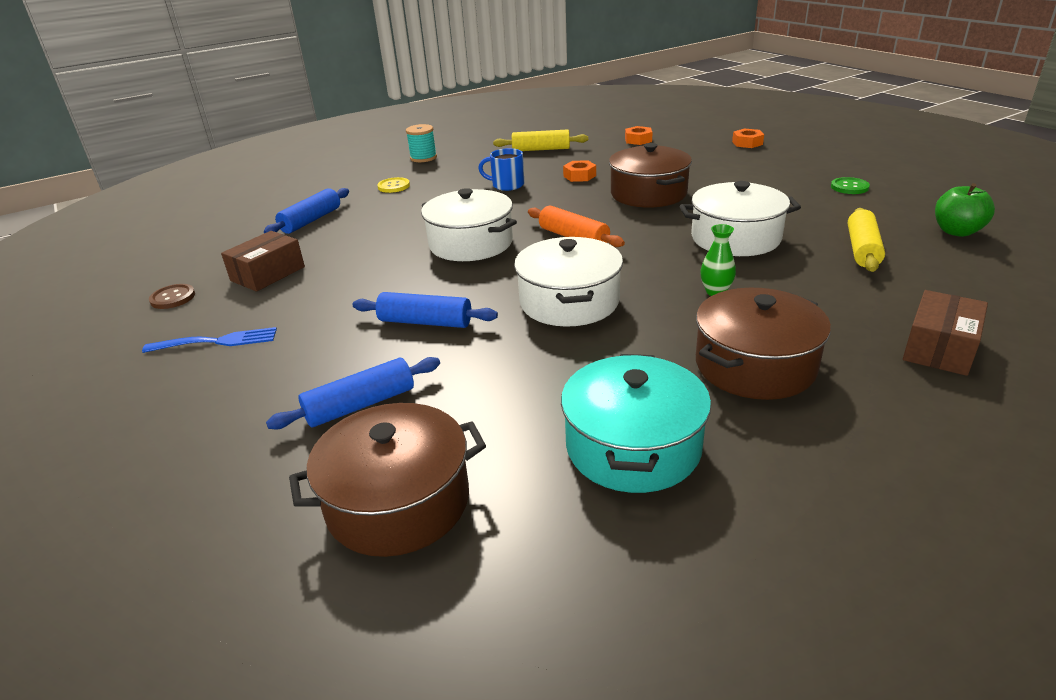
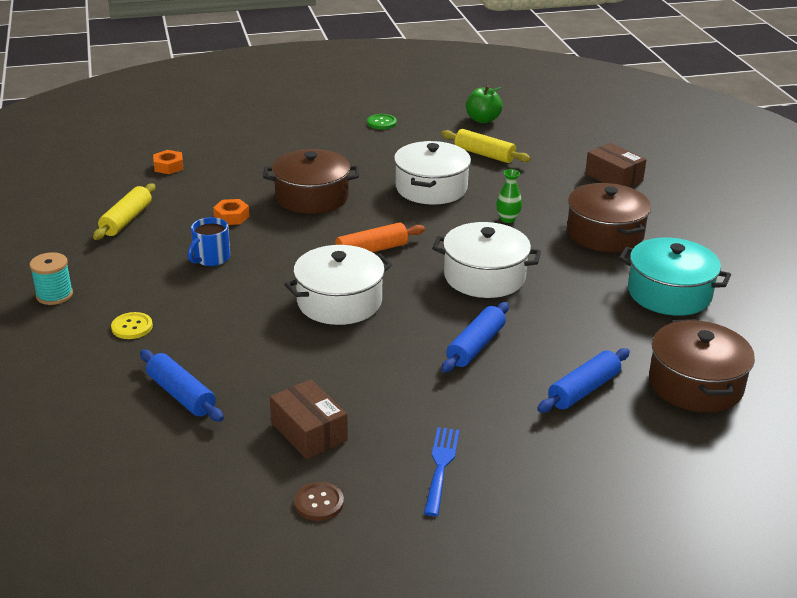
camera: 75 degrees left, 0 degrees up
(360, 405) = (583, 390): blue rolling pin -> blue rolling pin turned 60 degrees clockwise
(747, 143) = (243, 126): orange nut -> none

